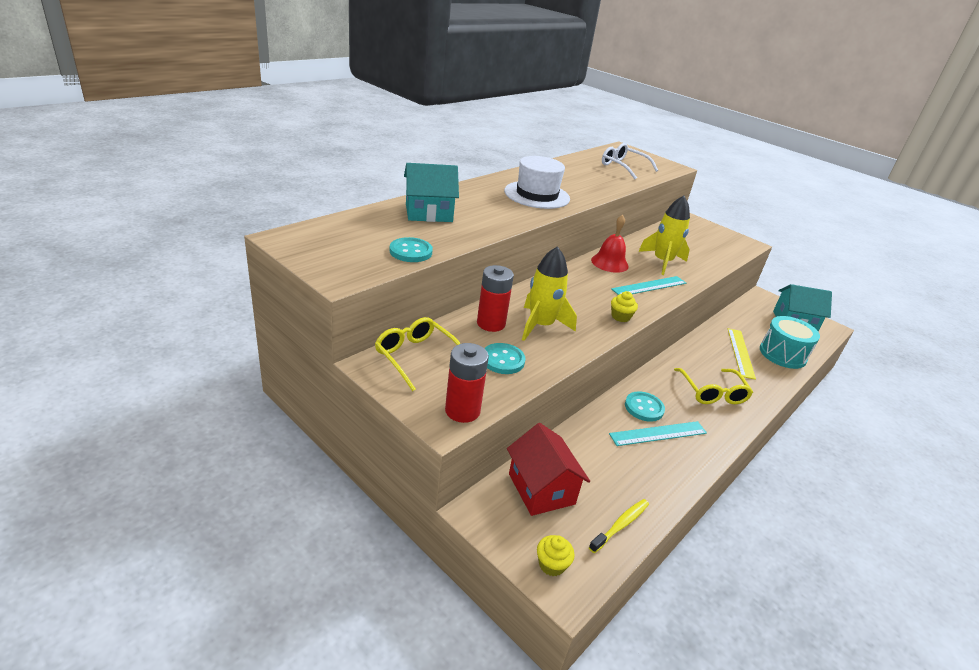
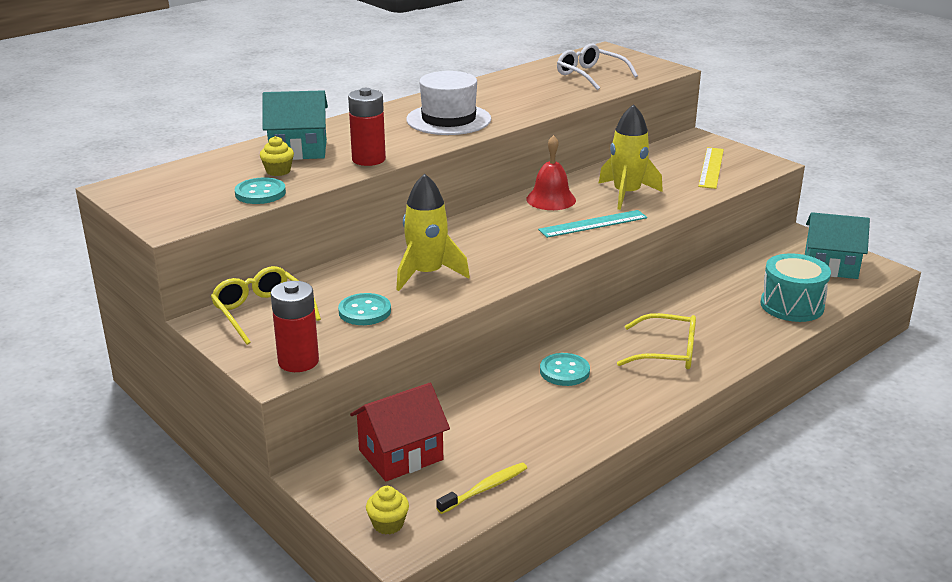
camera: 10 degrees right, 5 degrees down
(491, 323) = (364, 274): red battery -> red battery (368, 159)
(541, 489) = (401, 455): red house -> red house turned 75 degrees clockwise
(620, 317) = (536, 260): yellow cupcake -> yellow cupcake (278, 171)
(658, 433) = (572, 398): turquoise ruler -> none
(712, 392) = (667, 352): yellow glasses -> yellow glasses turned 75 degrees counterclockwise
(740, 353) = (730, 306): yellow ruler -> yellow ruler (711, 167)

